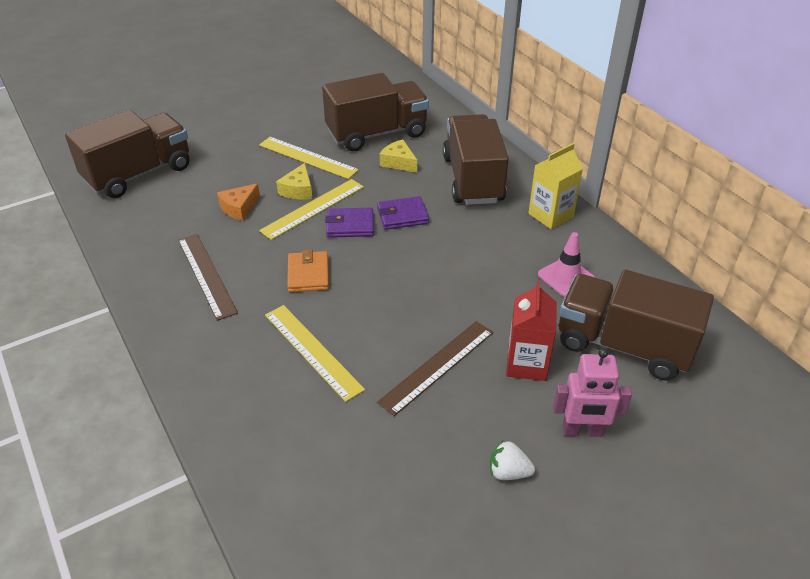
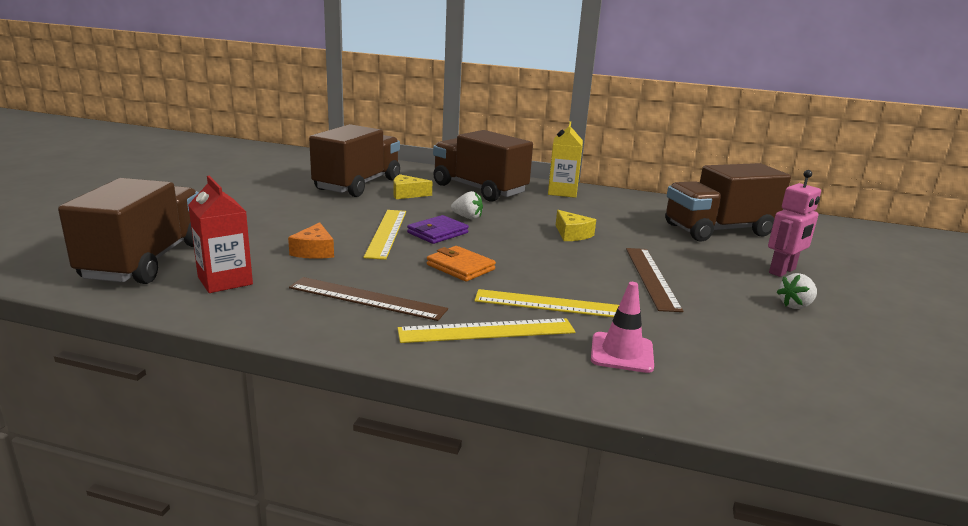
camera: 45 degrees left, 20 degrees down
(298, 190) = (351, 227): yellow cheese -> yellow cheese (572, 234)
(307, 157) = (322, 209): yellow ruler -> yellow ruler (487, 331)
(402, 216) = (467, 217): purple wallet -> white strawberry
(526, 364) = (694, 256): red carton -> red carton (225, 281)
(566, 277) = (629, 214): pink traffic cone -> pink traffic cone (622, 353)

